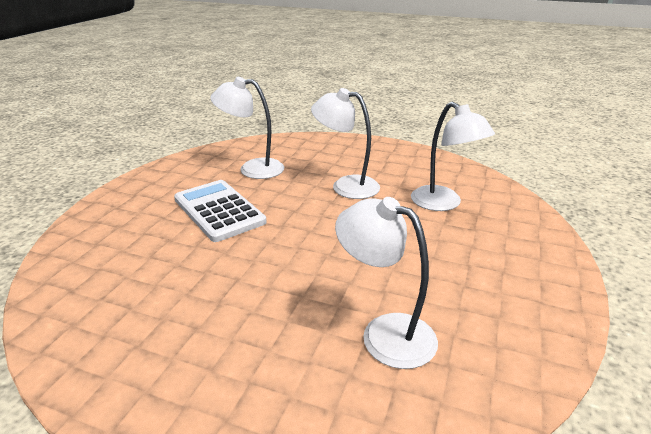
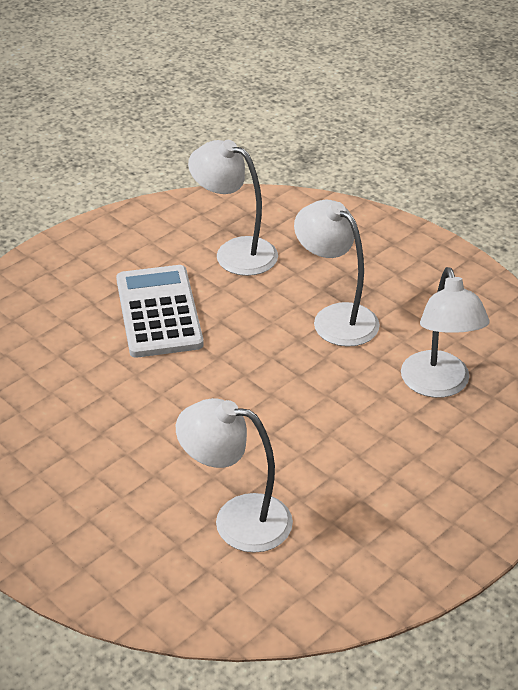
camera: 25 degrees right, 10 degrees up
(385, 333) = (237, 519): white lamp -> white lamp turned 45 degrees counterclockwise

